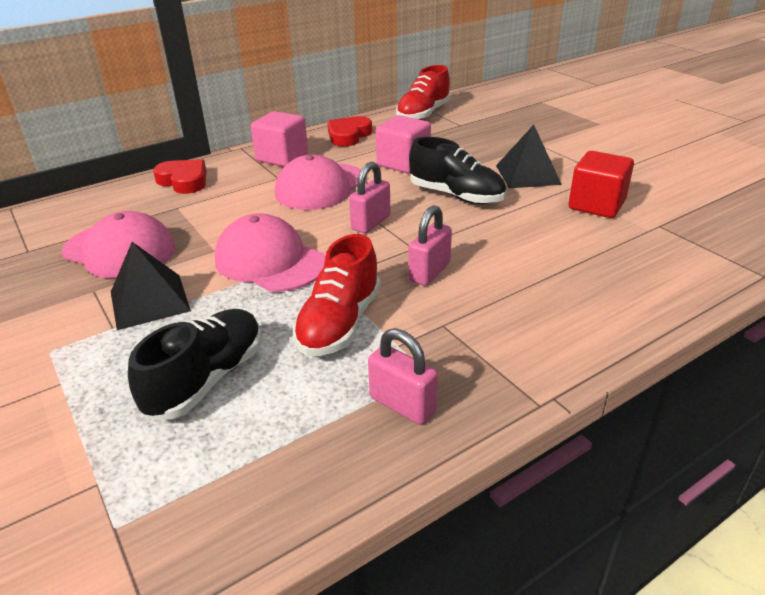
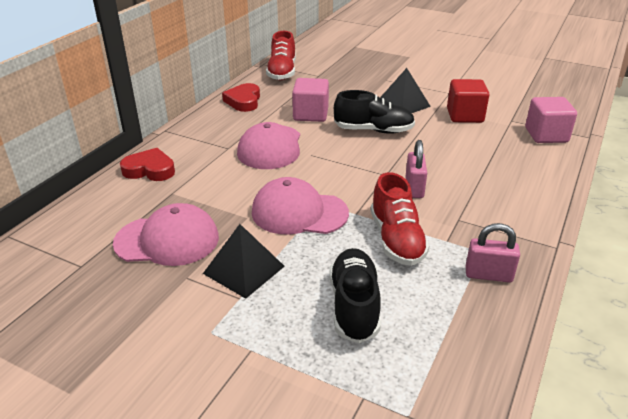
camera: 30 degrees left, 0 degrees up
(282, 157) = (211, 131): pink cube -> pink cube (546, 135)
(371, 223) = (338, 165): pink padlock -> none

